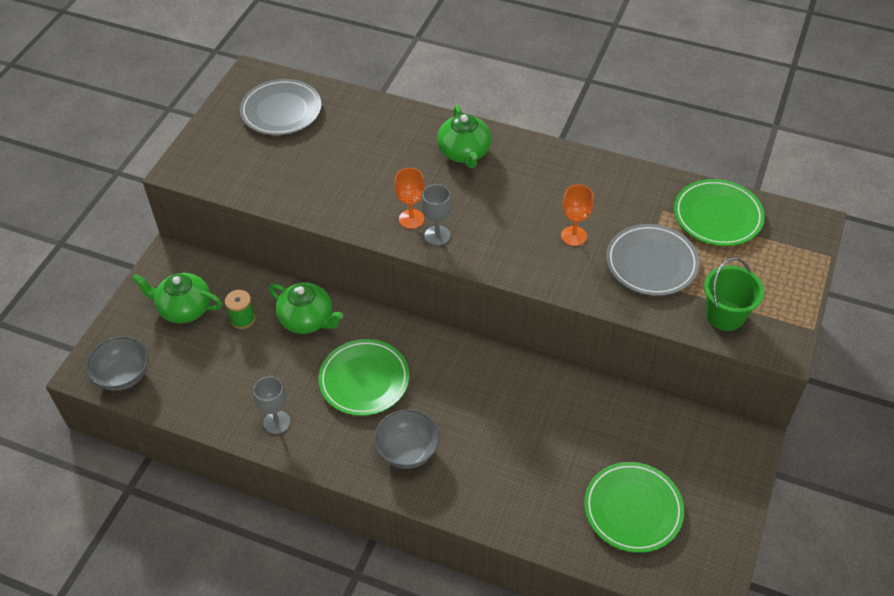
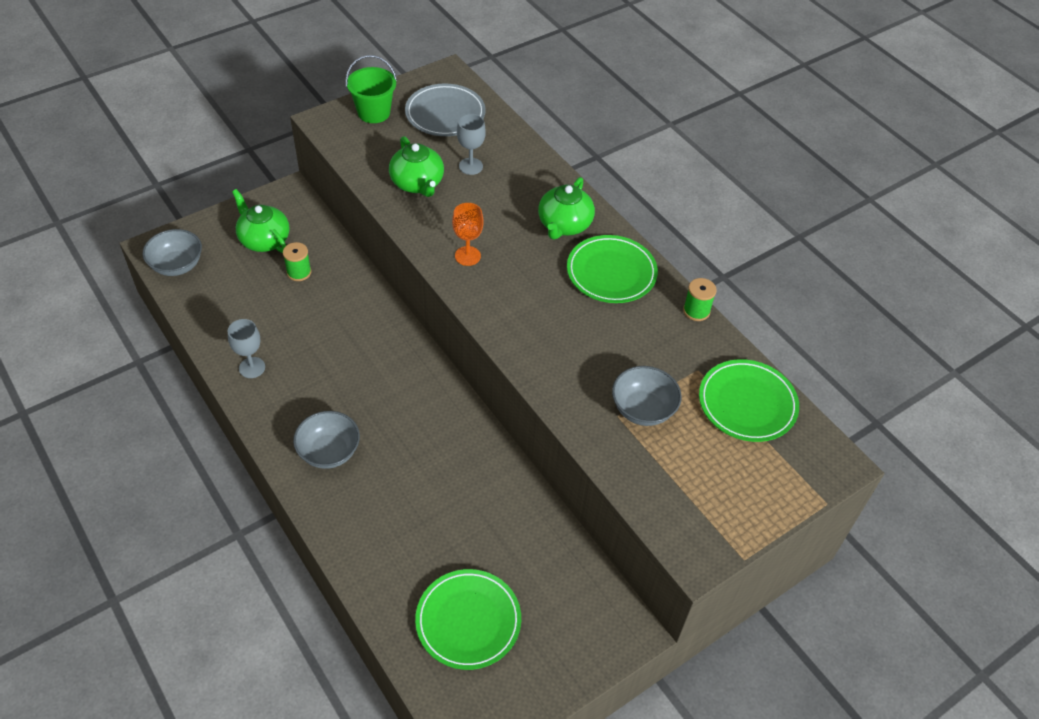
camera: 30 degrees right, 0 degrees up
(307, 319) = (346, 301): green teapot -> green teapot (417, 183)
(364, 380) = (347, 374): green plate -> green plate (611, 272)
(437, 235) = (476, 281): grey goblet -> grey goblet (470, 166)
(574, 236) = (594, 346): orange goblet -> none
(622, 167) = (696, 311): none -> green spool
(651, 263) = (643, 409): grey plate -> grey bowl
(725, 315) = (668, 495): green bucket -> green bucket (374, 112)

